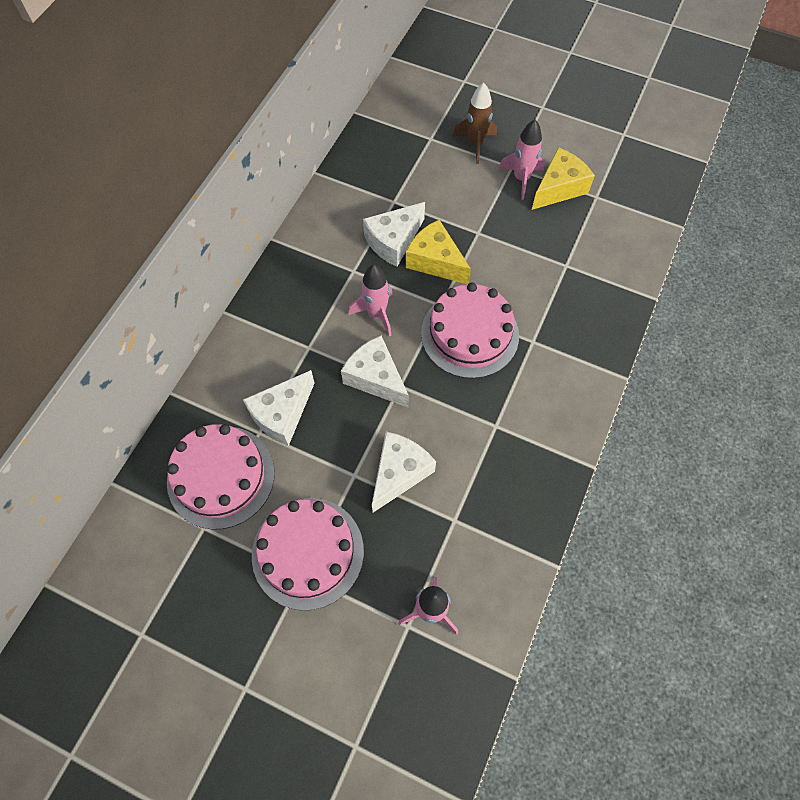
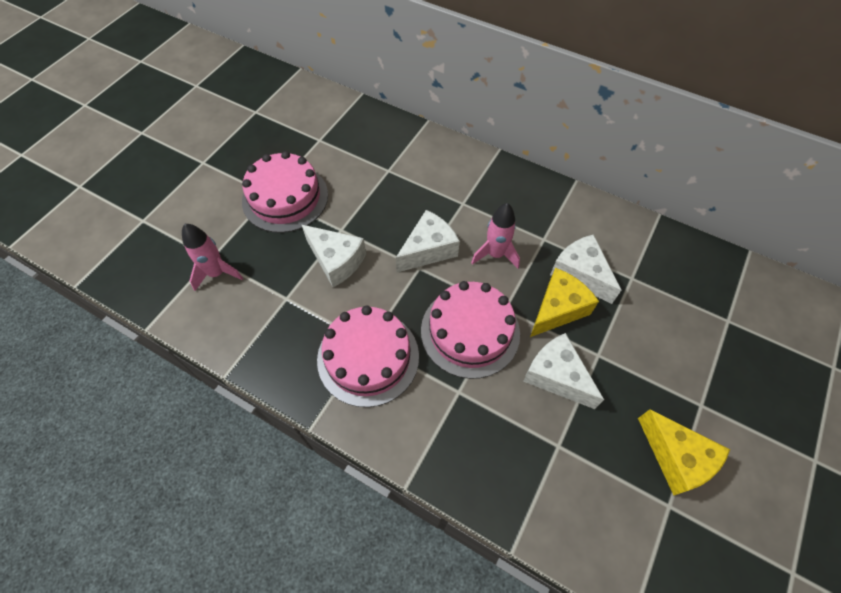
camera: 95 degrees right, 5 degrees down
(221, 476) = (356, 148): pink cake -> pink cake (368, 357)
(282, 414) = (401, 184): white cheese -> white cheese (556, 376)
(475, 144) = (729, 367): brown rocket -> none
(521, 179) = (684, 413): pink rocket -> none

